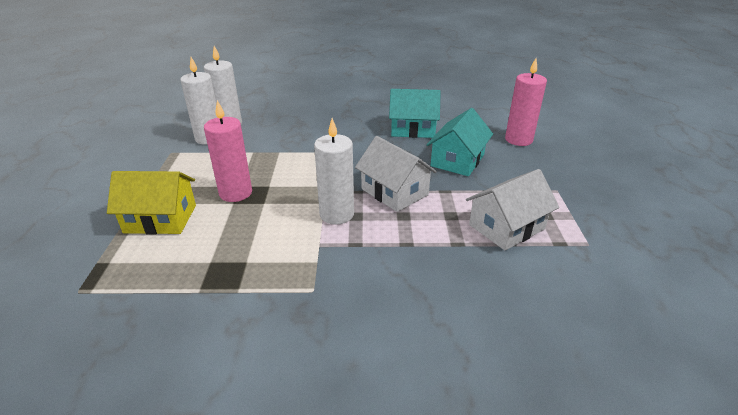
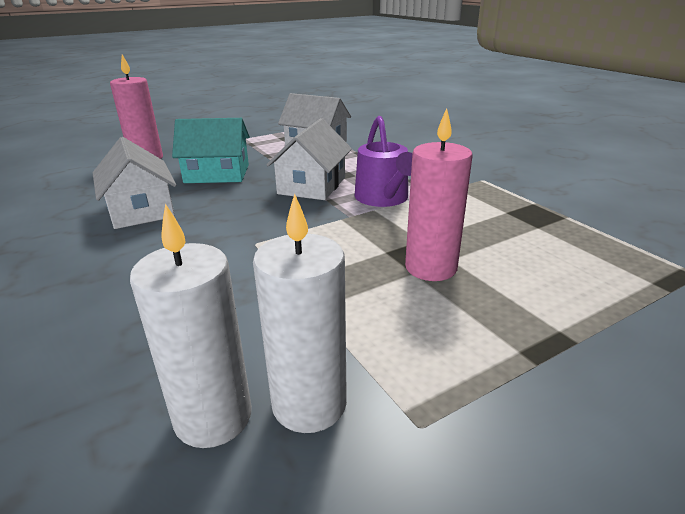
camera: 120 degrees left, 5 degrees down
(160, 219) = (555, 295): yellow house -> none
(336, 214) = (384, 198): white candle -> purple watering can
(413, 129) = (141, 210): turquoise house -> white house

